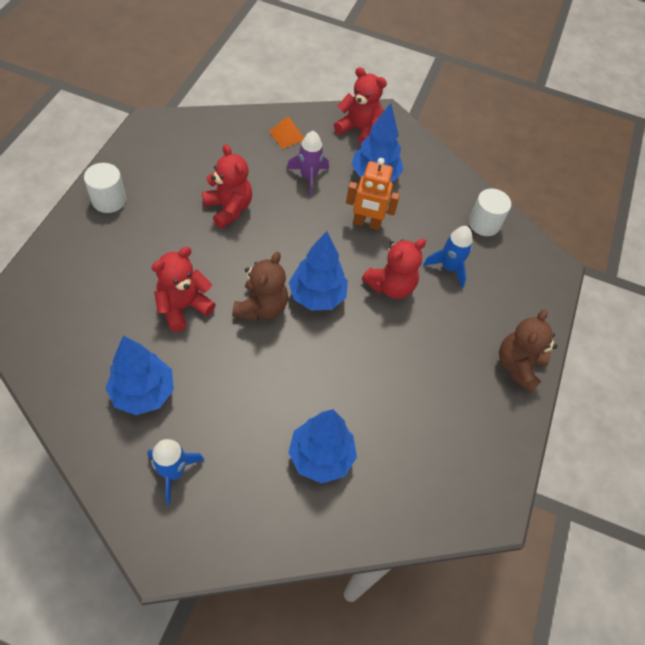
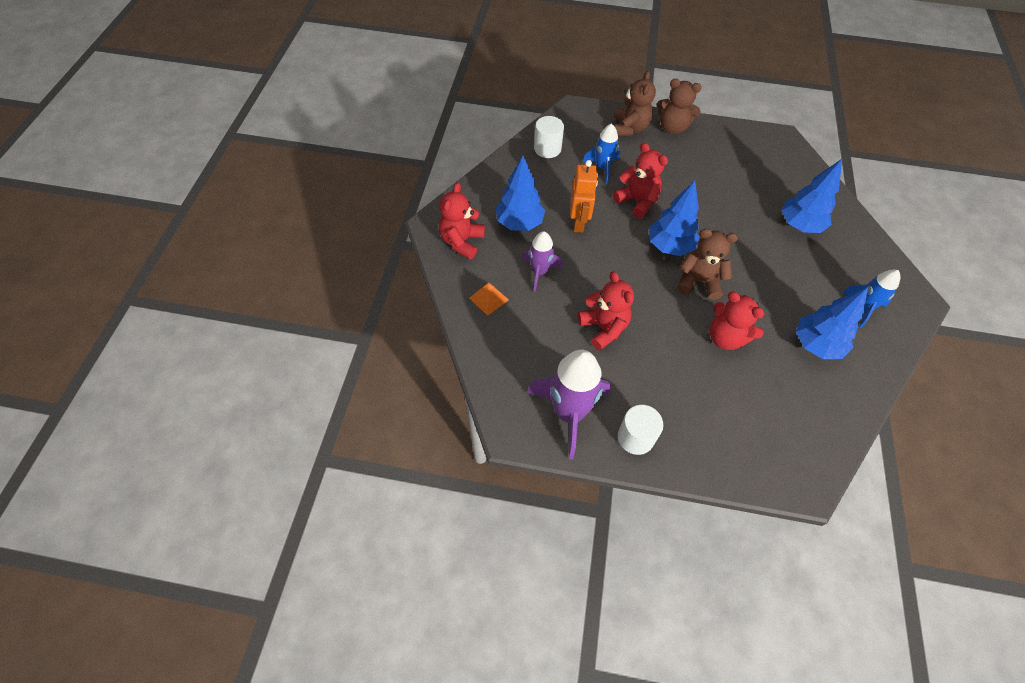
camera: 95 degrees left, 0 degrees up
(151, 162) = (569, 413): none -> purple rocket
(228, 208) = (603, 328): red teddy bear -> red teddy bear turned 105 degrees clockwise
(518, 315) = (629, 128): none -> brown teddy bear

